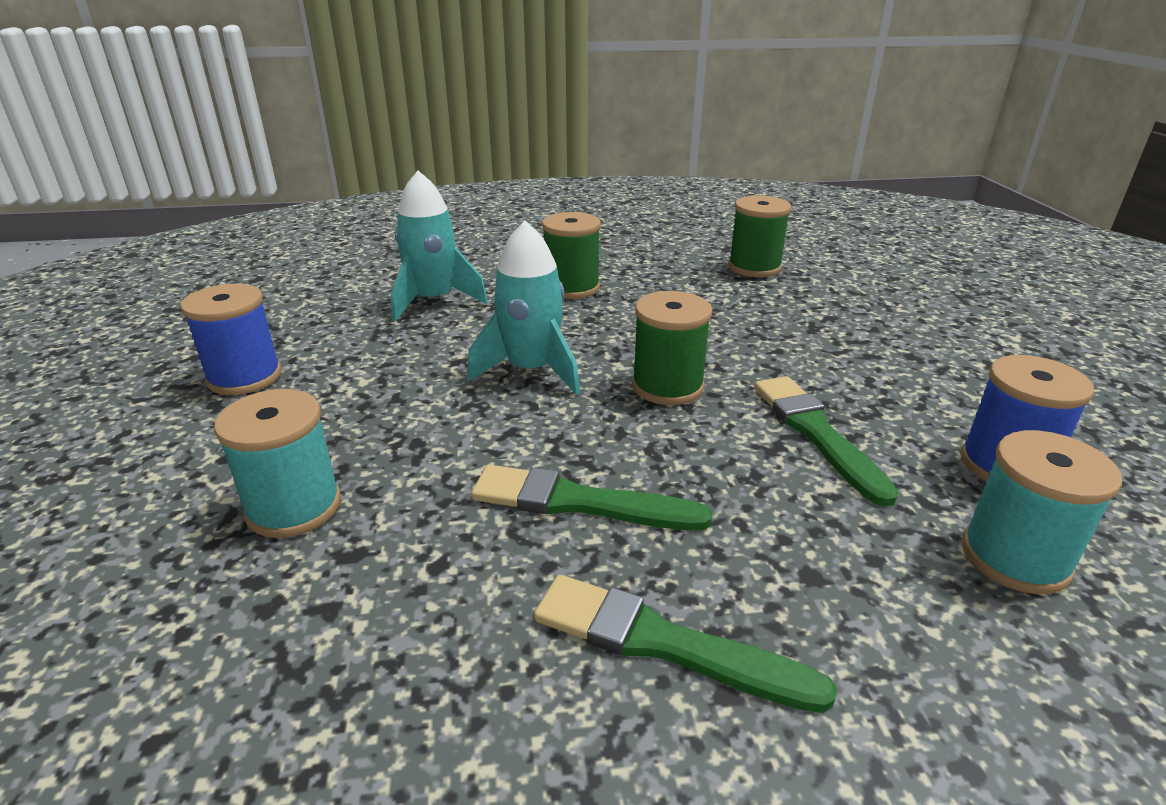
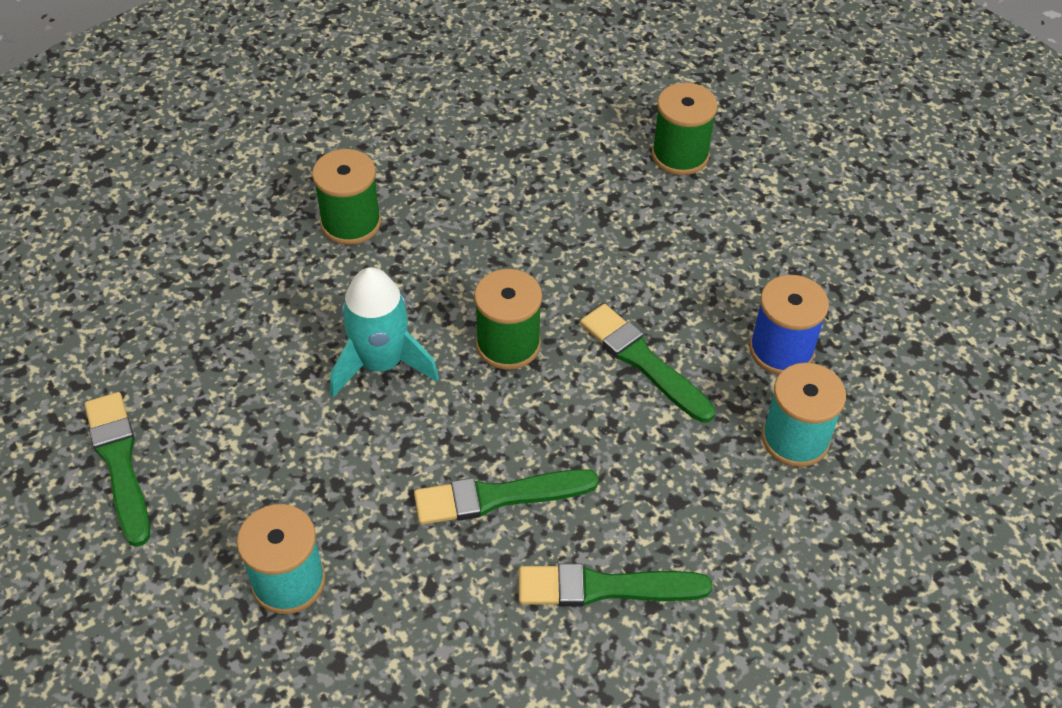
camera: 25 degrees left, 20 degrees up
(244, 377) = (119, 463): blue spool -> green brush
(433, 301) = (221, 290): turquoise rocket -> none
(754, 267) = (518, 129): green spool -> green spool (680, 155)

